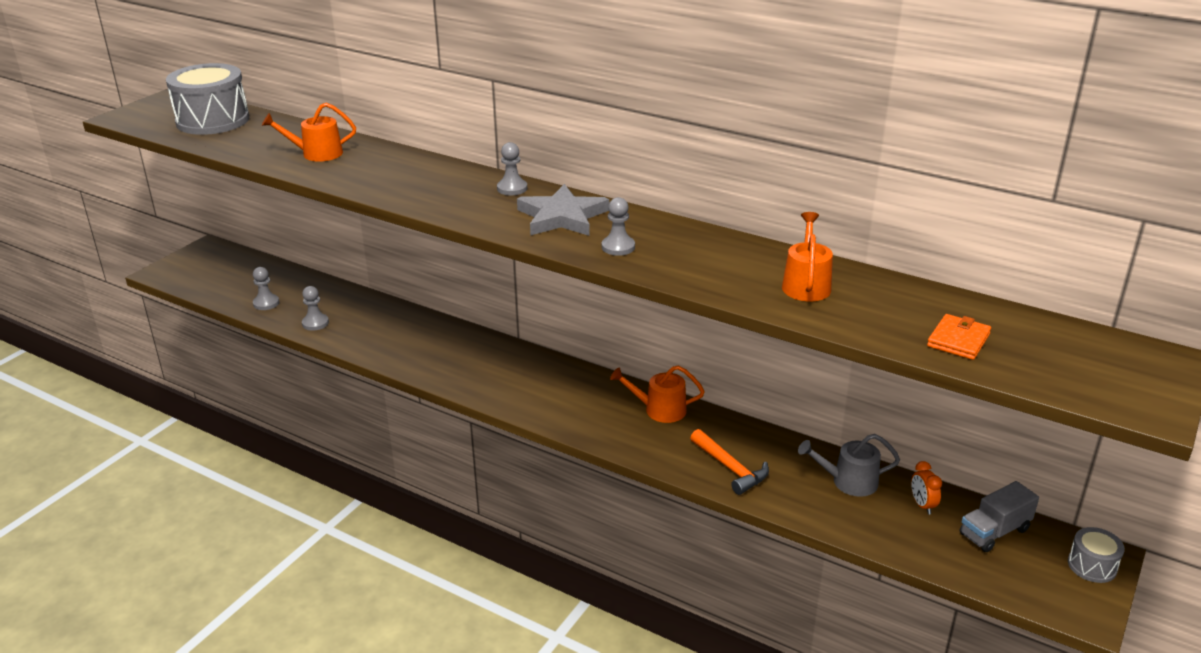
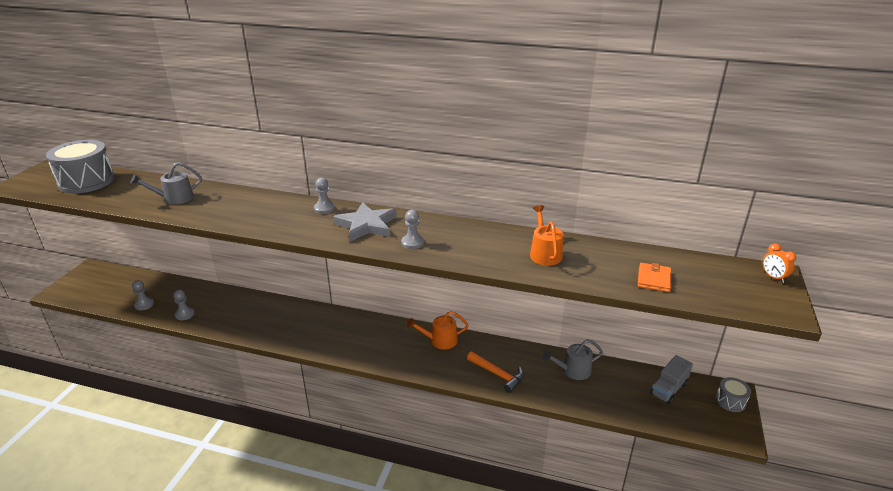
camera: 15 degrees left, 0 degrees up
(317, 154) = (174, 198): orange watering can -> grey watering can
(922, 505) = (621, 378): orange clock -> orange clock (773, 277)

